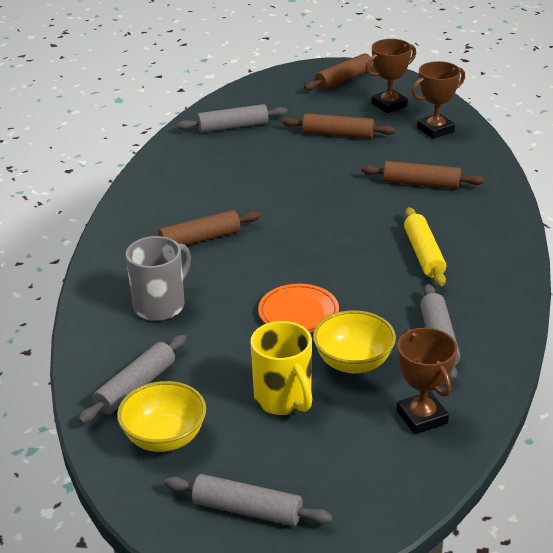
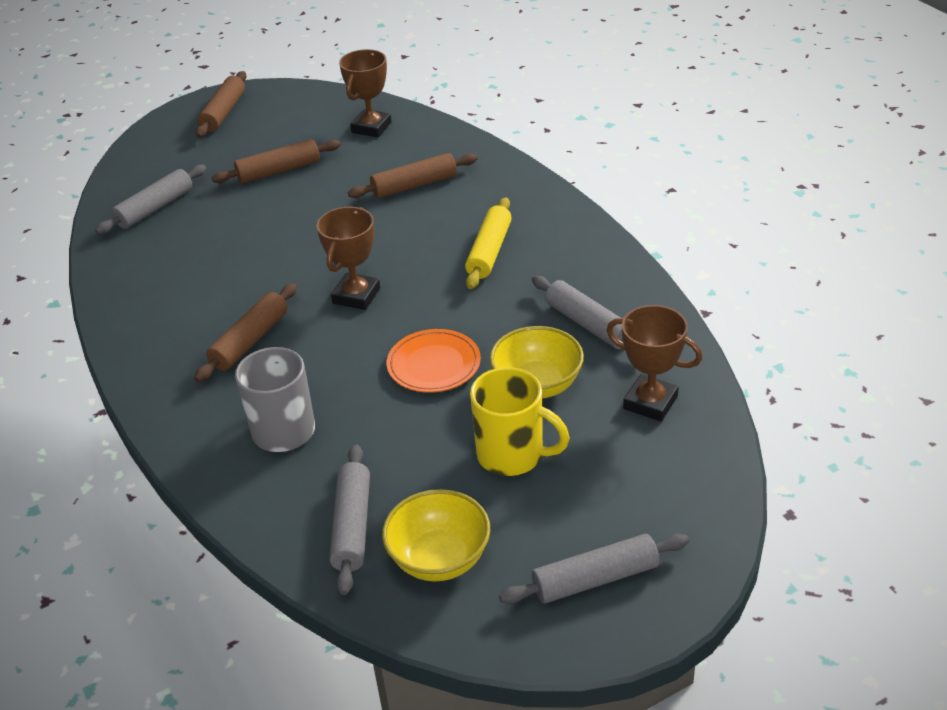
camera: 35 degrees left, 5 degrees up
(389, 105) = (299, 121): brown trophy -> brown trophy (356, 296)
(424, 254) = (489, 251): yellow rolling pin -> yellow rolling pin turned 60 degrees clockwise

